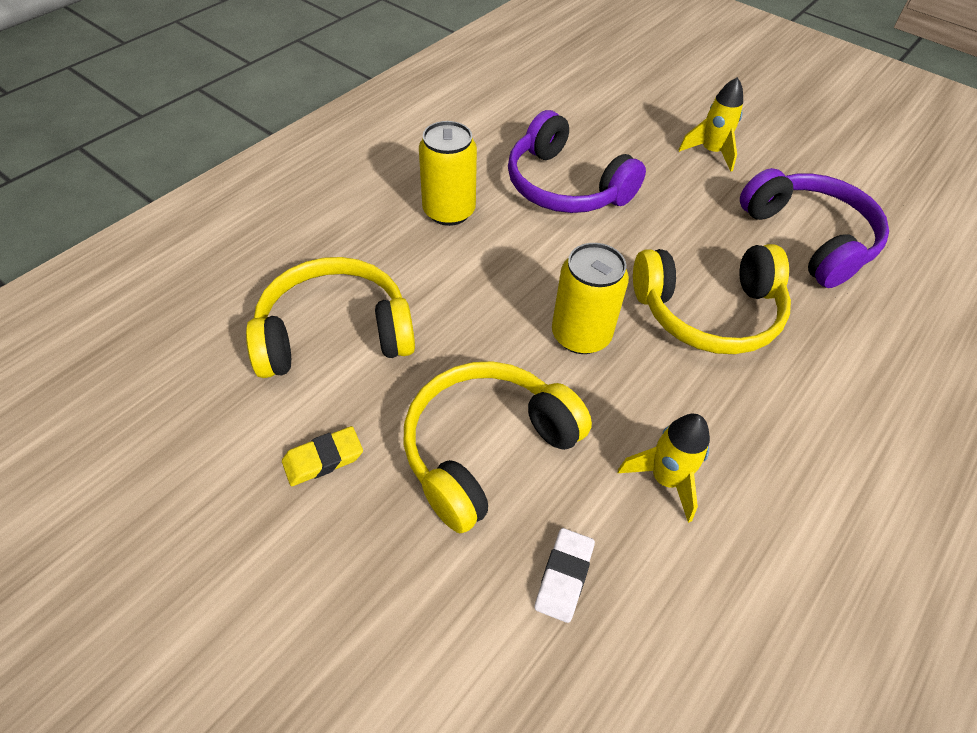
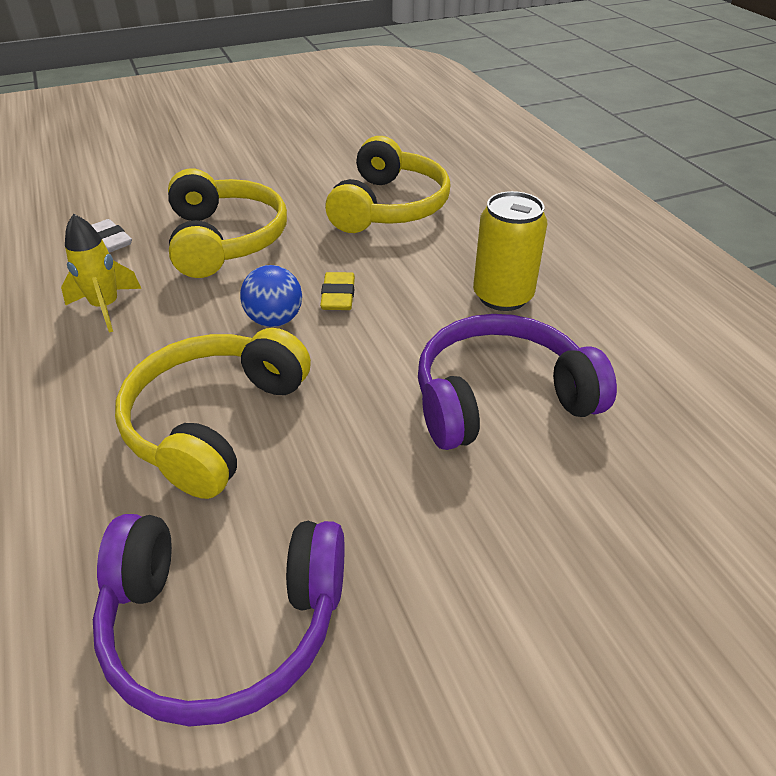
camera: 120 degrees right, 10 degrees down
(323, 459) = (286, 184): yellow eraser -> yellow eraser (338, 296)
(581, 335) = (274, 320): yellow can -> blue ball
(711, 152) = (501, 622): yellow rocket -> none

